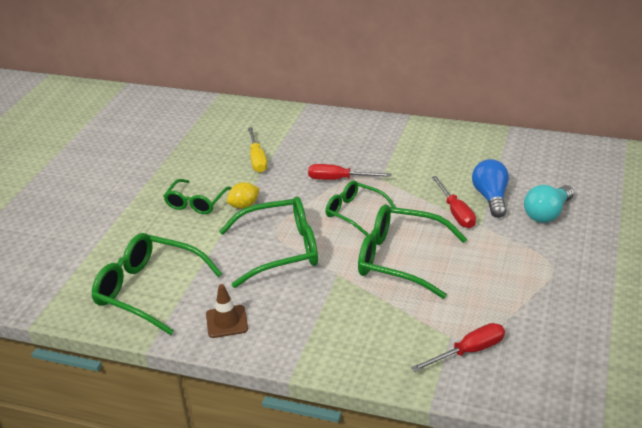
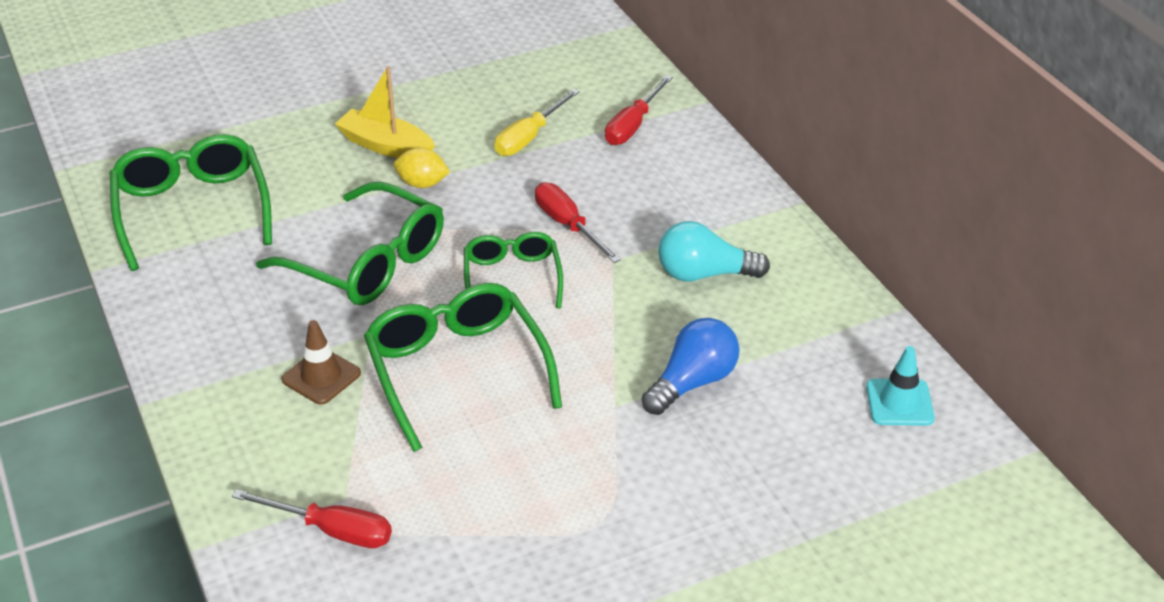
camera: 45 degrees right, 5 degrees up
(196, 203) = (386, 146): green glasses -> yellow boat
(226, 322) = (195, 298): brown traffic cone -> brown traffic cone (321, 376)
(456, 213) = (617, 367): red screwdriver -> red screwdriver (633, 125)
(547, 214) = (720, 457): turquoise light bulb -> turquoise light bulb (704, 274)
(564, 155) = (899, 403): none -> turquoise traffic cone

